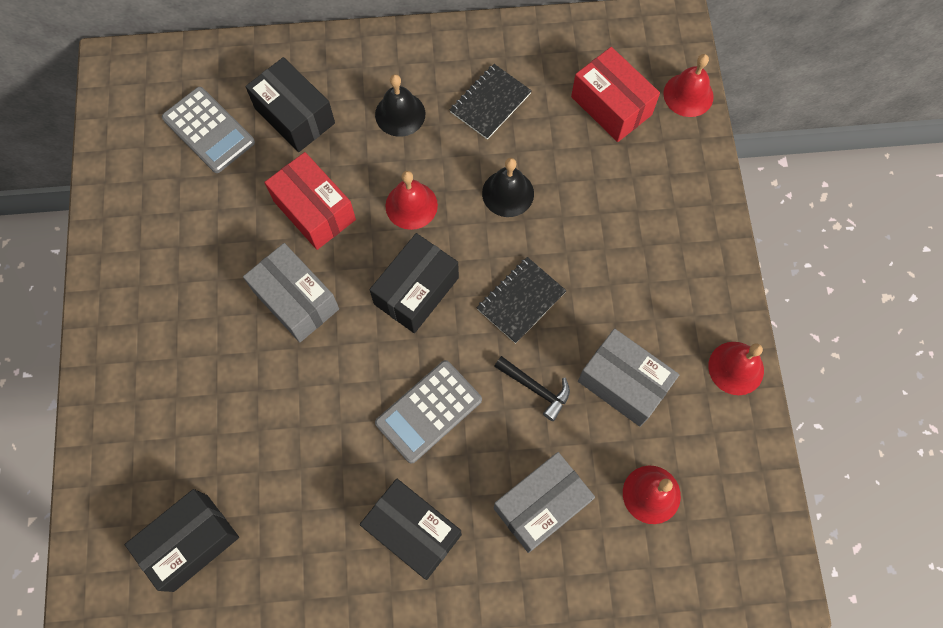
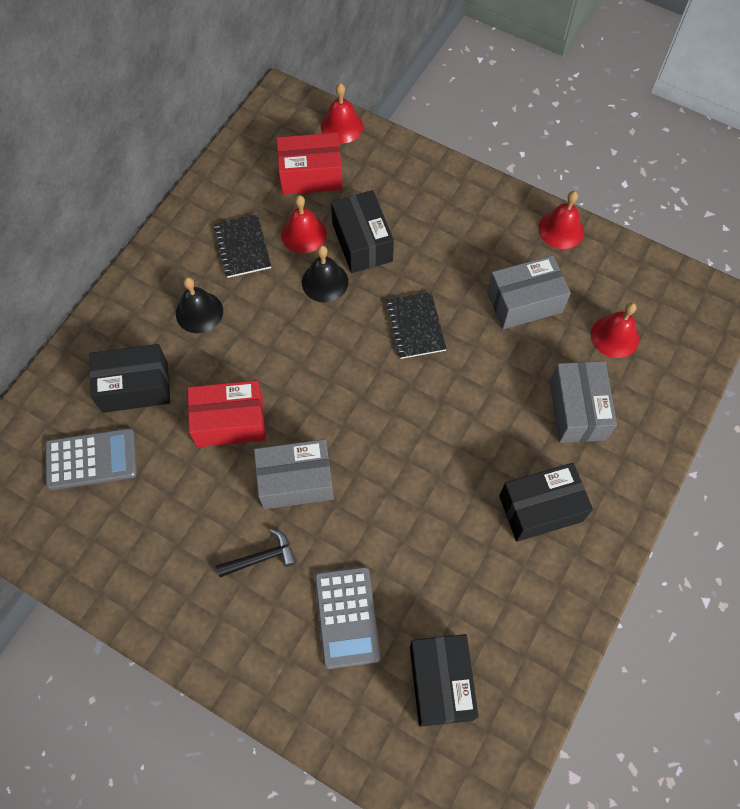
camera: 55 degrees left, 5 degrees down
(411, 205) = (282, 351): red bell -> red bell (303, 234)
(416, 291) = (354, 390): black box -> black box (362, 242)
(428, 411) = (456, 441): grey calculator -> grey calculator (347, 617)
(536, 388) = (489, 359): black hammer -> black hammer (261, 557)

